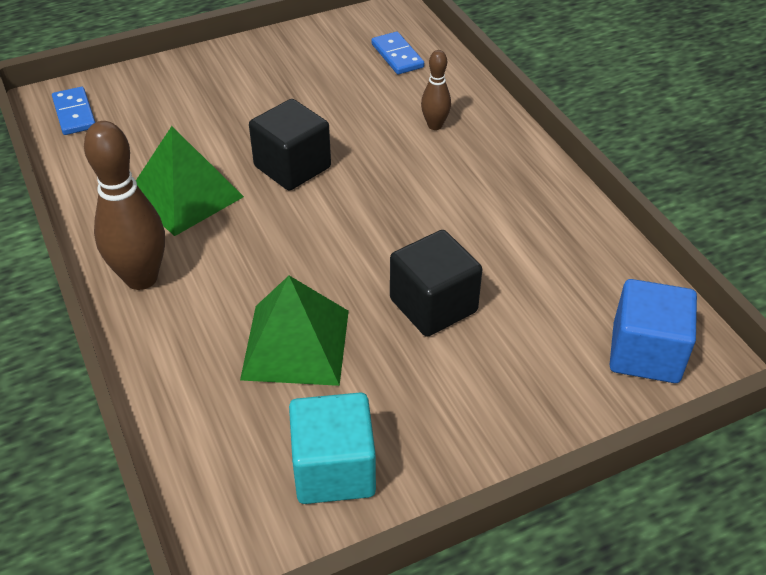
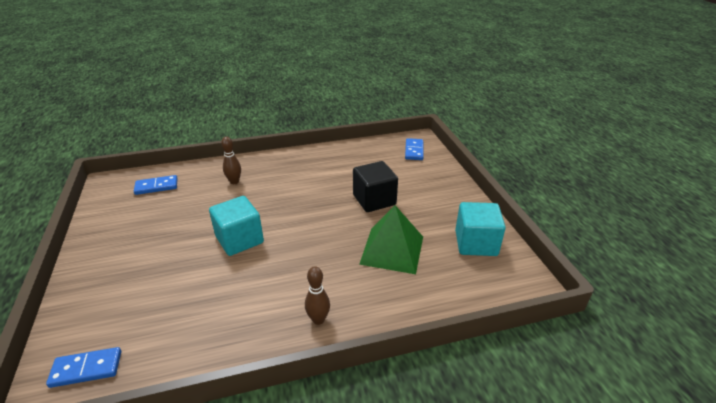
camera: 80 degrees left, 10 degrees down
(141, 278) = (318, 319): brown bowling pin -> brown bowling pin, size x0.53
(185, 195) = (241, 294): green pyramid -> none
(292, 167) = (239, 239): black cube -> turquoise cube
(645, 353) = (414, 151): blue cube -> blue domino

